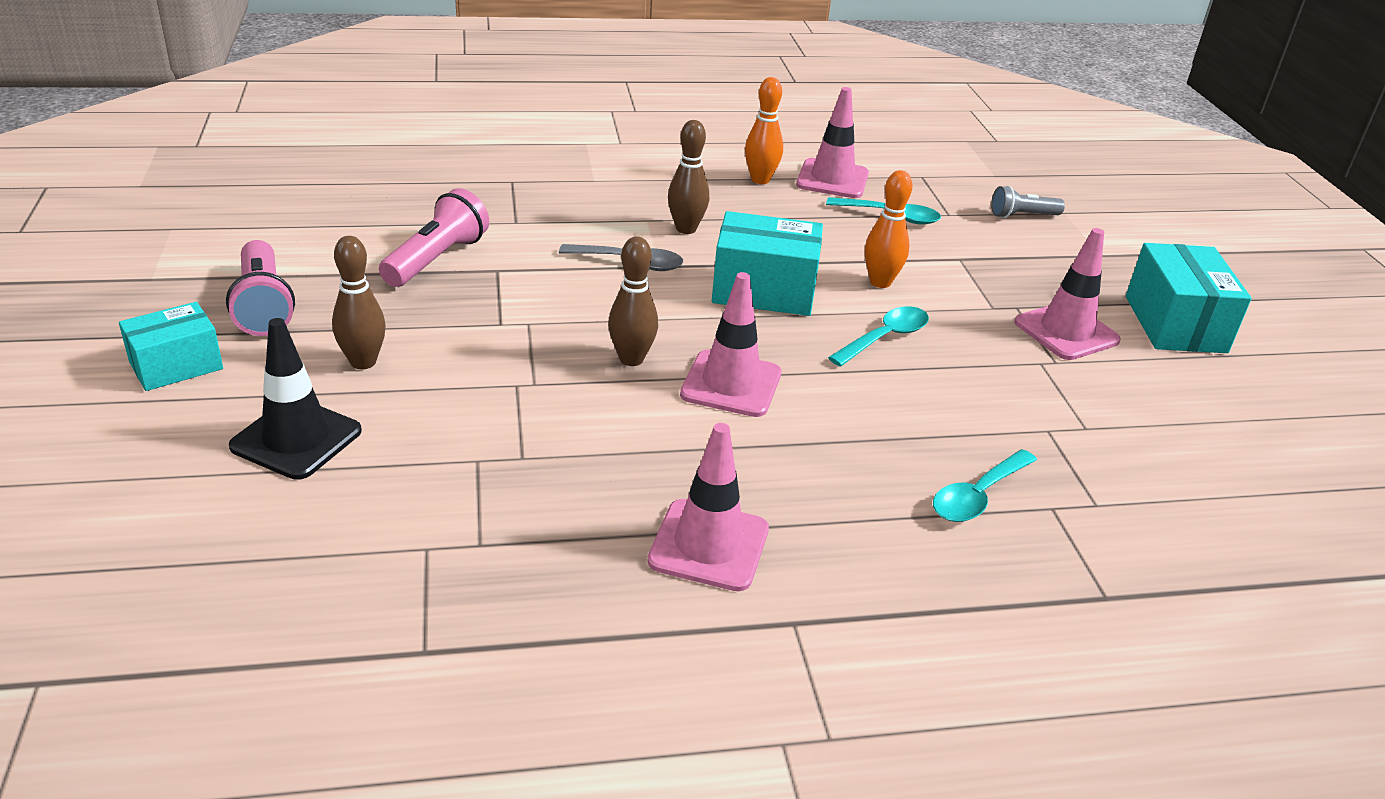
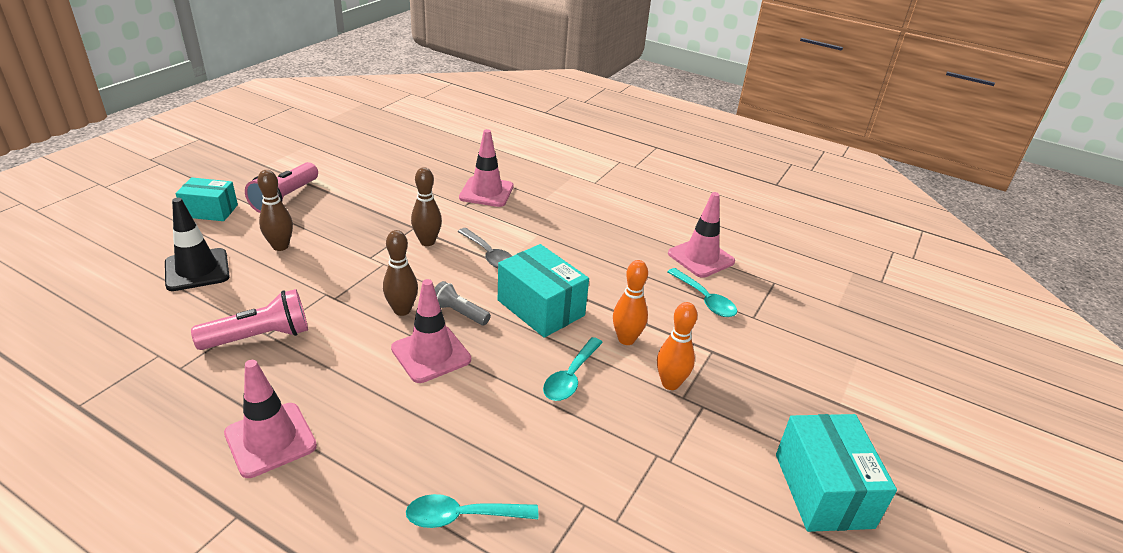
camera: 40 degrees right, 0 degrees up
(436, 259) = (394, 209): pink flashlight -> pink flashlight (260, 337)
(686, 229) = (553, 249): brown bowling pin -> brown bowling pin (427, 242)
(760, 180) = (649, 238): orange bowling pin -> orange bowling pin (670, 383)
(885, 338) = (570, 377): turquoise spoon -> turquoise spoon turned 120 degrees clockwise
(1022, 216) = (815, 344): grey flashlight -> grey flashlight (459, 313)
(1066, 332) = (714, 444): pink traffic cone -> pink traffic cone (486, 192)
(1175, 324) = (823, 490): turquoise box -> turquoise box turned 45 degrees counterclockwise

